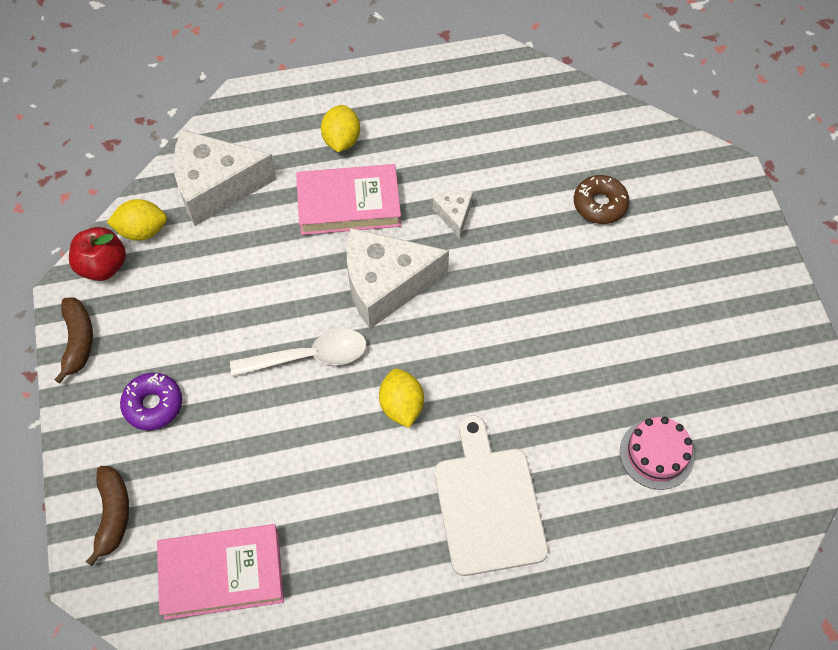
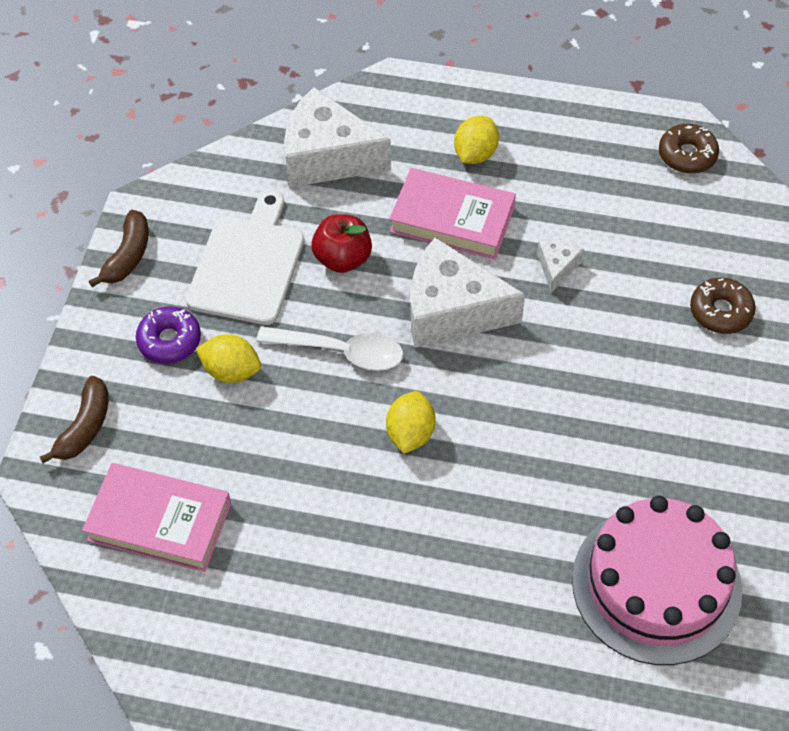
camera: 25 degrees right, 5 degrees down
(103, 266) = (183, 194): red apple -> red apple (343, 258)
(142, 231) = (236, 174): yellow lemon -> yellow lemon (231, 371)
(488, 504) = (452, 563): white cutting board -> white cutting board (248, 265)
(513, 81) = (687, 155): none -> brown donut
(656, 454) = (656, 584): pink cake -> pink cake, size x1.97

